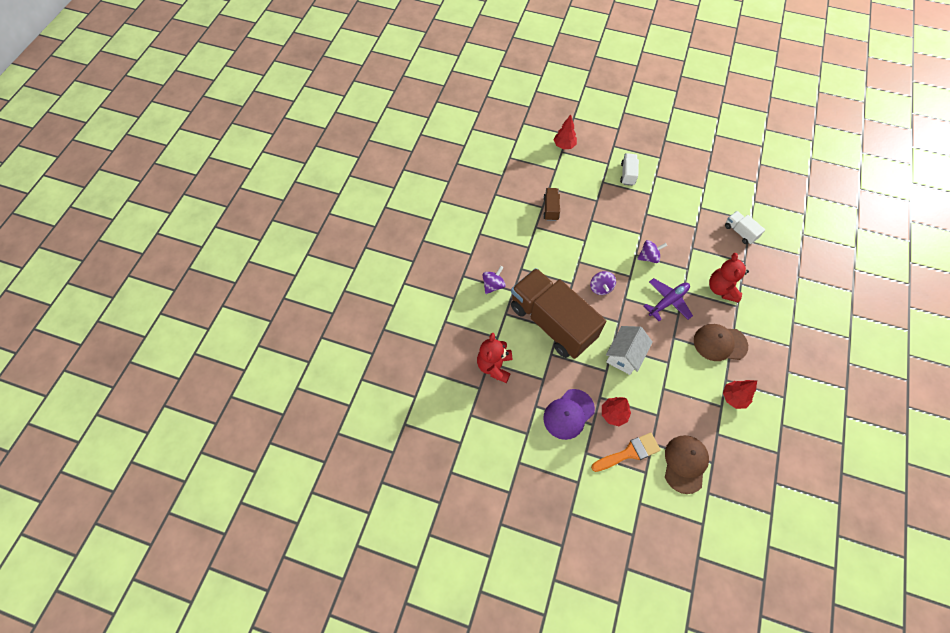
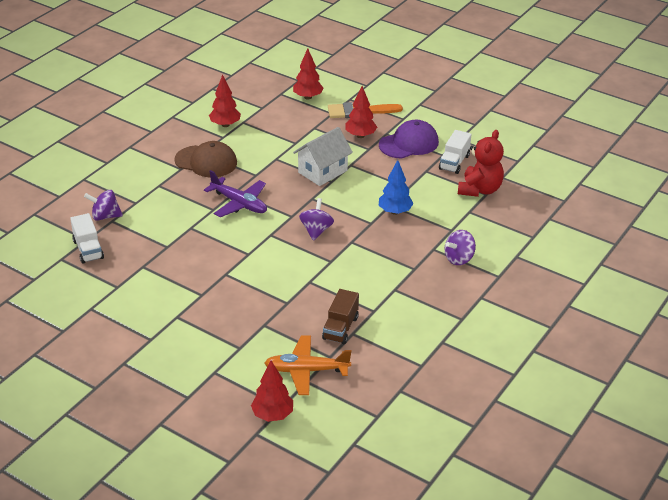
camera: 165 degrees left, 25 degrees down
(552, 322) = (395, 212): brown truck -> blue tree
(558, 175) = (306, 370): none -> orange plane
(627, 174) = (193, 350): white truck -> white truck (454, 162)
(648, 257) = (233, 248): purple spinning top -> purple spinning top (105, 216)
(668, 301) = (239, 203): purple plane -> purple plane turned 120 degrees counterclockwise
(685, 463) = (308, 97): brown cap -> red tree
(721, 289) = (164, 202): red teddy bear -> none

